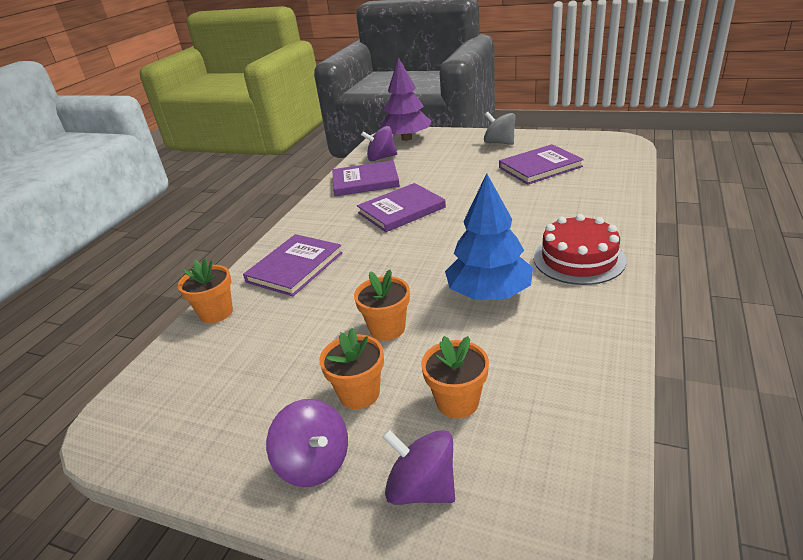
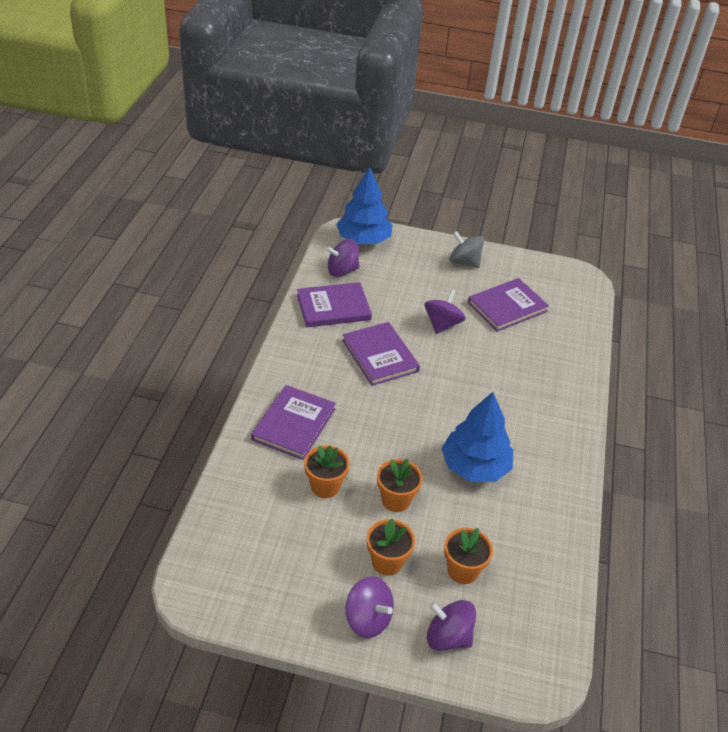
camera: 15 degrees left, 10 degrees up
(216, 312) = (236, 475): orange flower pot -> orange flower pot (325, 486)
(401, 210) = (380, 356): purple book -> purple book turned 75 degrees counterclockwise
(407, 138) = (363, 240): purple tree -> blue tree
(471, 184) = (442, 324): none -> purple spinning top
(579, 259) = (545, 433): red cake -> none

